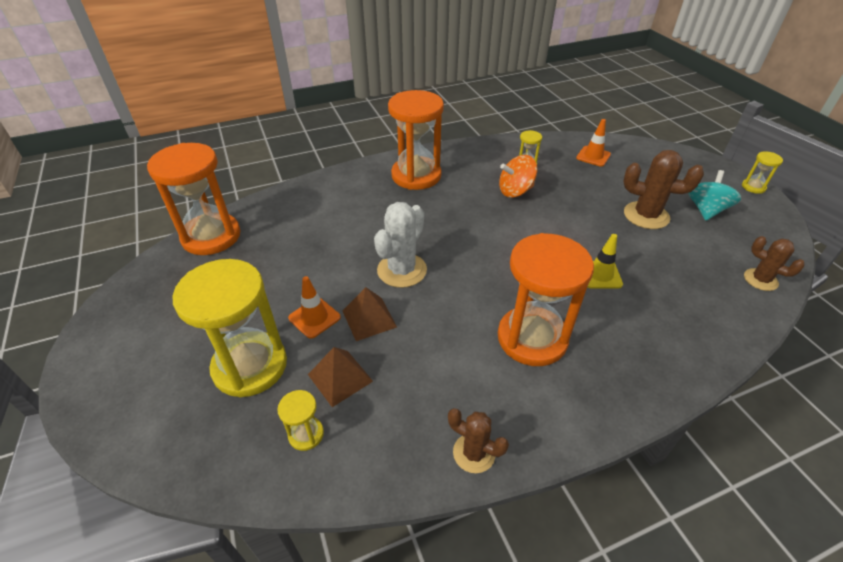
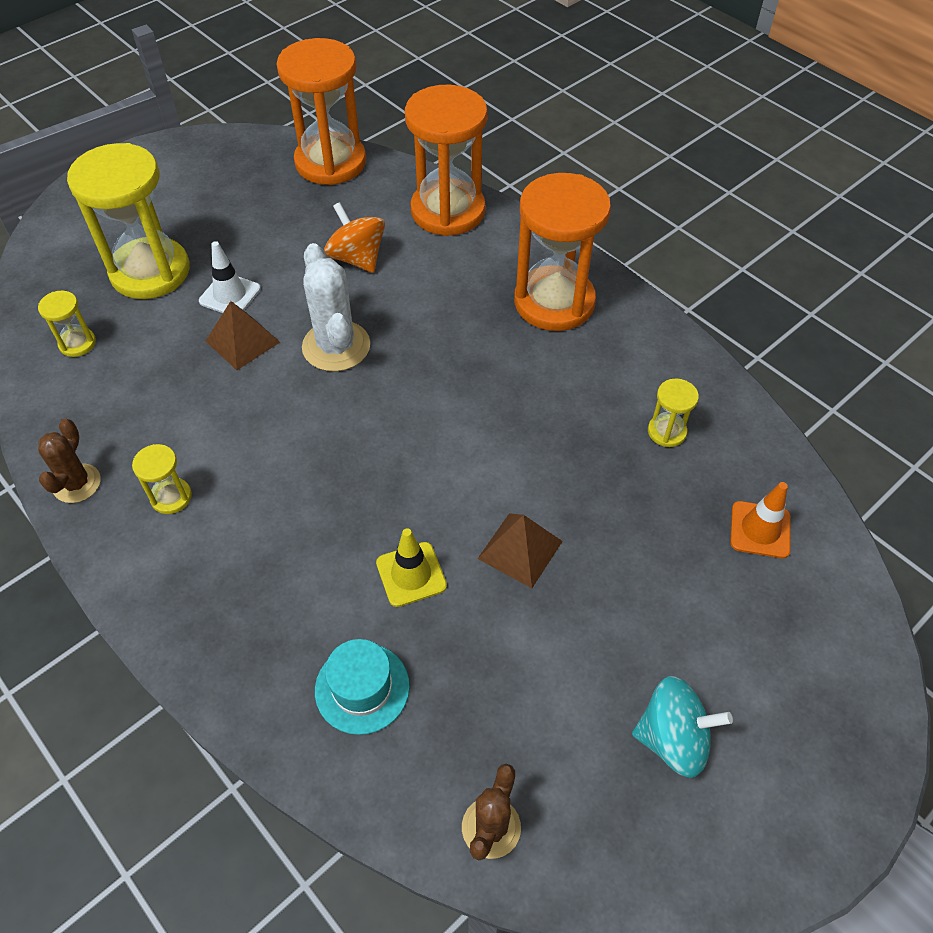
camera: 70 degrees right, 10 degrees up
(314, 318) = (230, 295): orange traffic cone -> white traffic cone
(340, 377) = (151, 345): brown pyramid -> brown pyramid (520, 549)
(402, 270) = (336, 346): white cactus -> white cactus turned 60 degrees clockwise
(515, 191) = (578, 431): orange spinning top -> orange spinning top (357, 258)
(532, 338) = (255, 508): orange hourglass -> orange hourglass (448, 211)
(646, 215) = (603, 632): brown cactus -> none
(678, 312) = (362, 688): none -> turquoise hat
(753, 187) = (817, 843): yellow hourglass -> yellow hourglass (171, 497)

